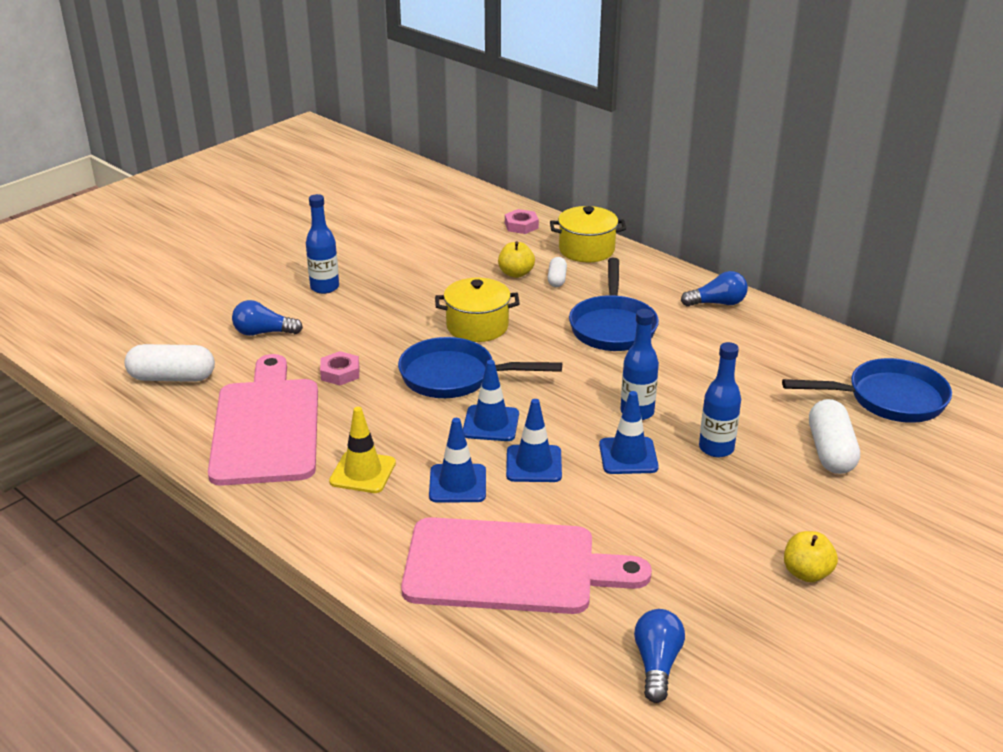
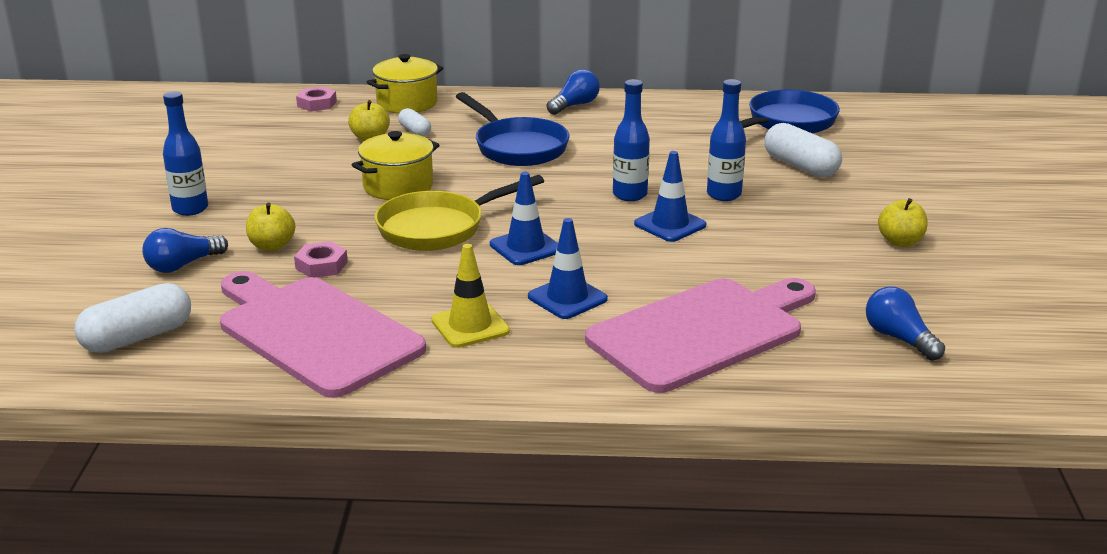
camera: 40 degrees left, 5 degrees down
(332, 342) = (272, 246): none -> yellow apple
(455, 377) = (438, 228): blue pan -> yellow pan
(534, 464) = (607, 259): blue traffic cone -> none

